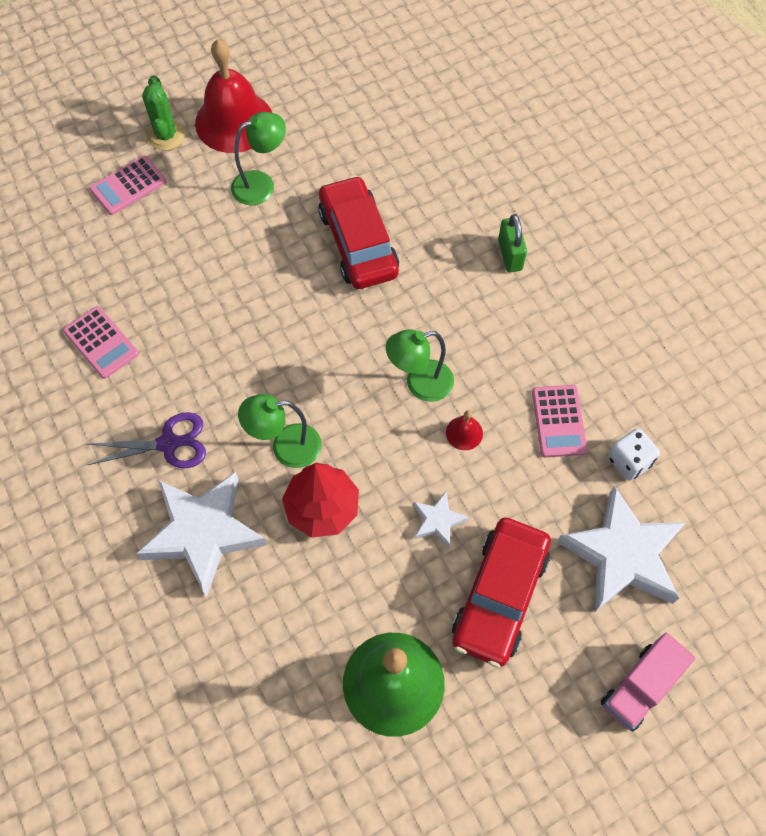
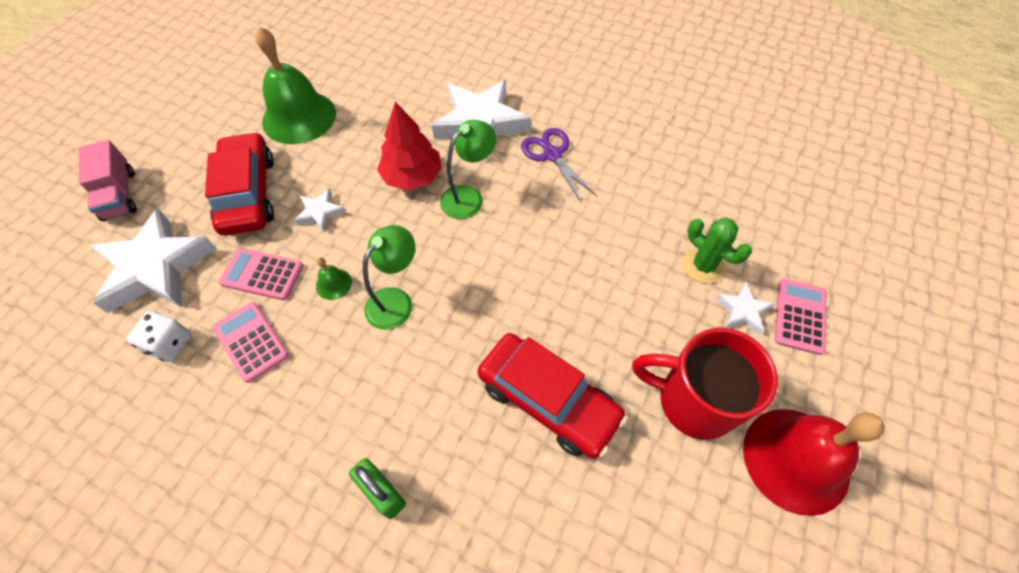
camera: 145 degrees right, 5 degrees down
(101, 342) = (667, 185): pink calculator -> pink calculator (262, 274)
(163, 213) = (742, 311): none -> white star
(166, 135) = (834, 392): green cactus -> green cactus (703, 266)
(168, 443) = (552, 155): purple scissors -> purple scissors turned 105 degrees clockwise
(261, 184) = (693, 401): green lamp -> red mug
(464, 433) = (333, 284): red bell -> green bell
(640, 687) = (119, 195): pink truck -> pink truck turned 150 degrees clockwise

